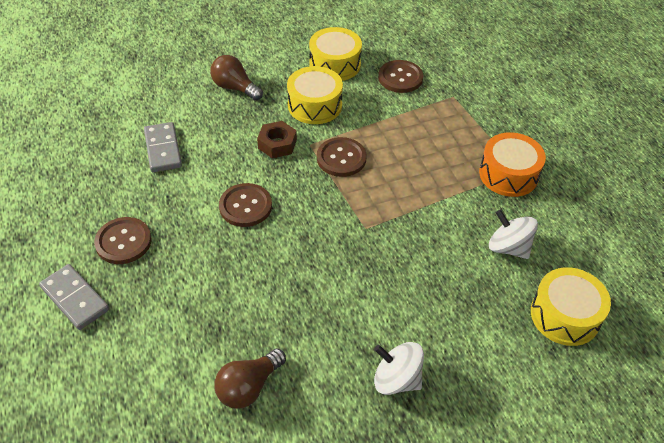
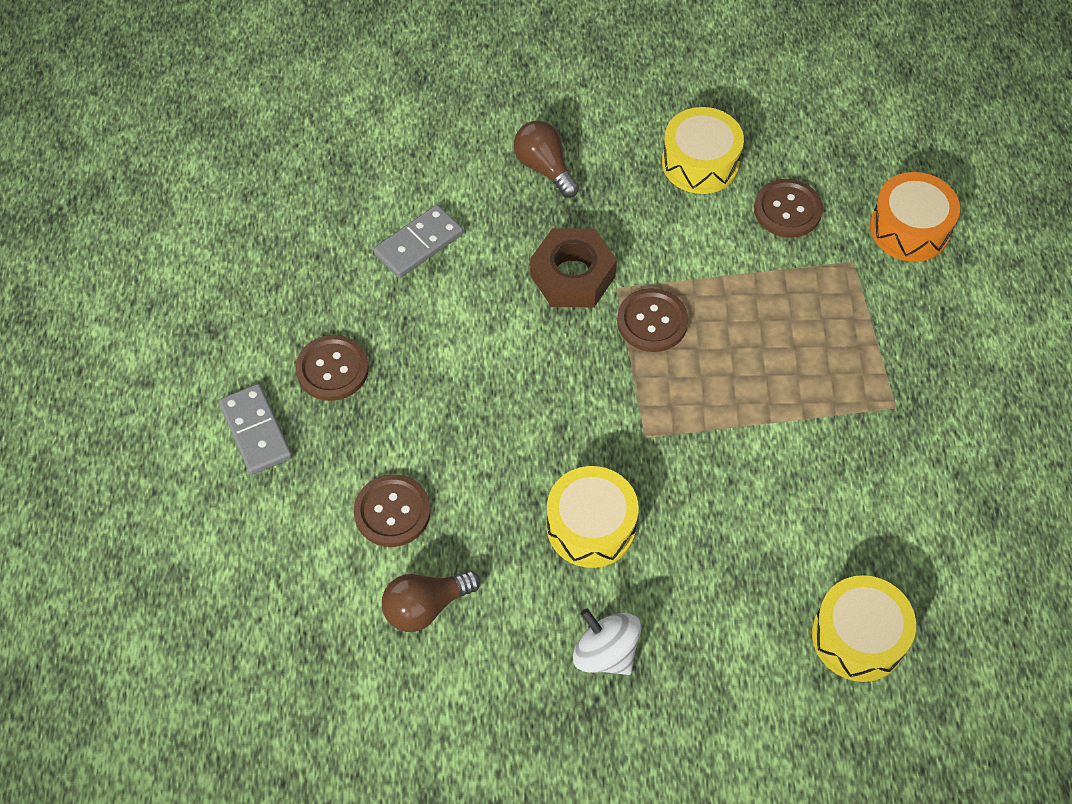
camera: 20 degrees right, 10 degrees up
(163, 149) = (418, 244): grey domino -> grey domino turned 45 degrees clockwise
(245, 206) = (500, 360): brown button -> brown button (392, 512)
(277, 144) = (573, 276): brown nut -> brown nut, size x1.50
(314, 105) = (646, 226): yellow drum -> yellow drum (591, 526)
(508, 174) = (877, 410): orange drum -> orange drum (909, 229)
(508, 247) = (826, 520): white spinning top -> none

